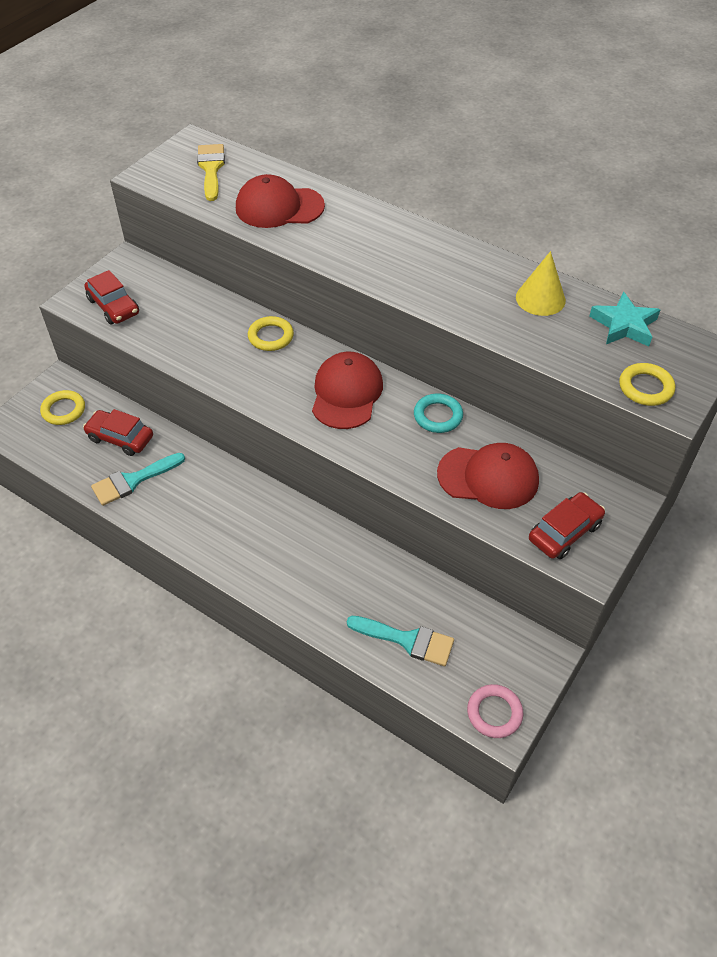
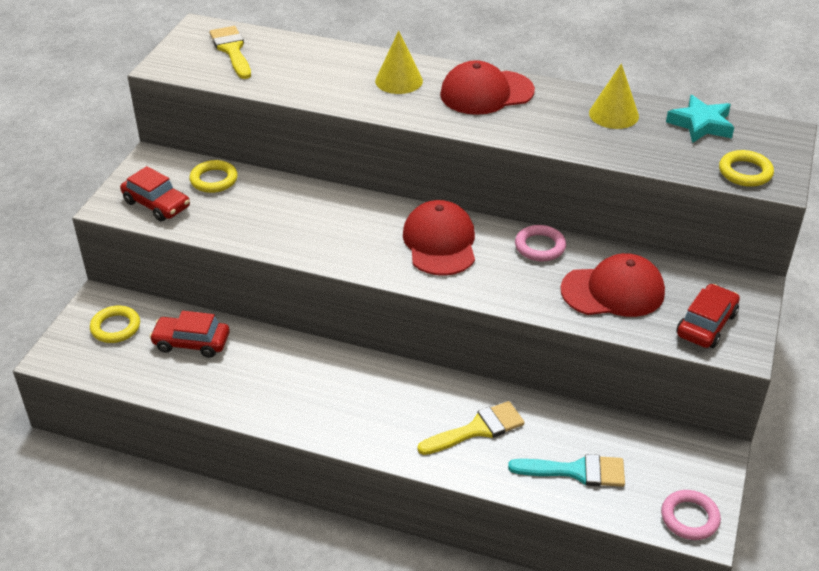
camera: 15 degrees left, 10 degrees down
(133, 480) = (223, 381): turquoise brush -> none
(271, 337) = (338, 205): yellow ring -> yellow ring (214, 180)
(279, 207) = (319, 74): red cap -> red cap (486, 93)
(334, 577) = (477, 429): none -> yellow brush
(349, 226) = (399, 80): none -> yellow cone
(438, 416) = (540, 246): turquoise ring -> pink ring

